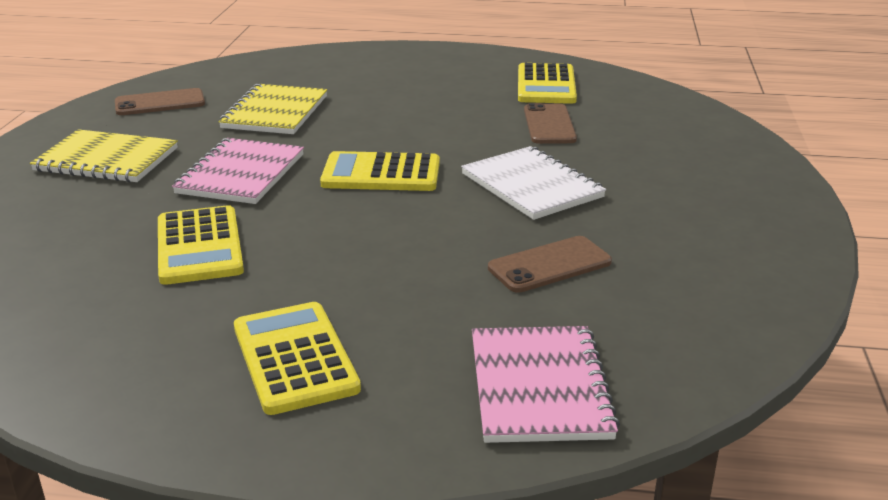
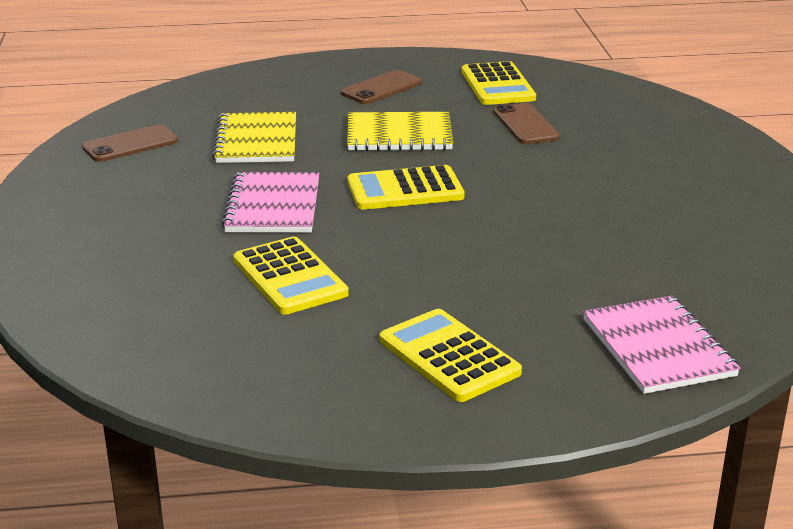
camera: 15 degrees left, 0 degrees up
(107, 159) = (128, 208): yellow notebook -> yellow notebook (399, 135)
(531, 186) = (547, 184): white notebook -> none
(549, 265) = (606, 252): brown phone -> brown phone (381, 88)

